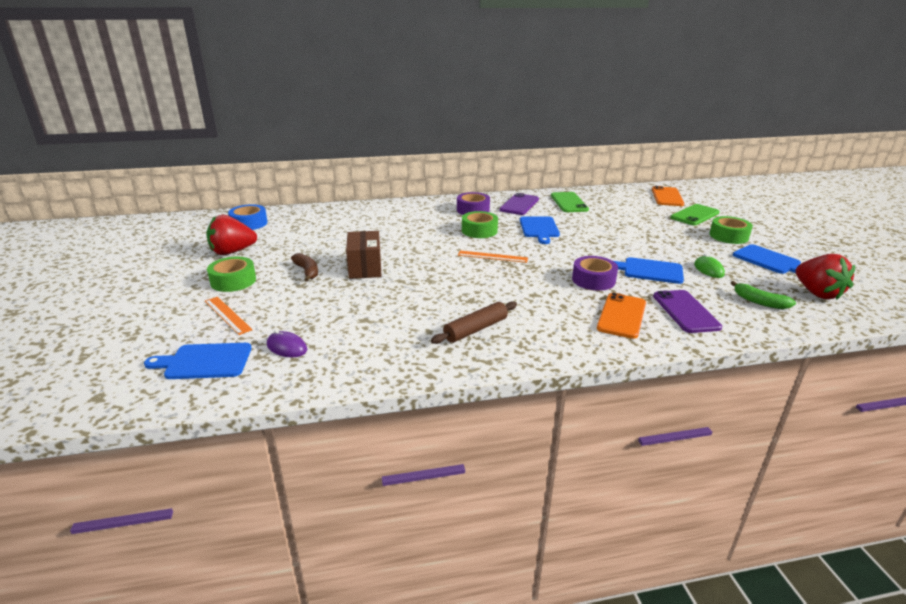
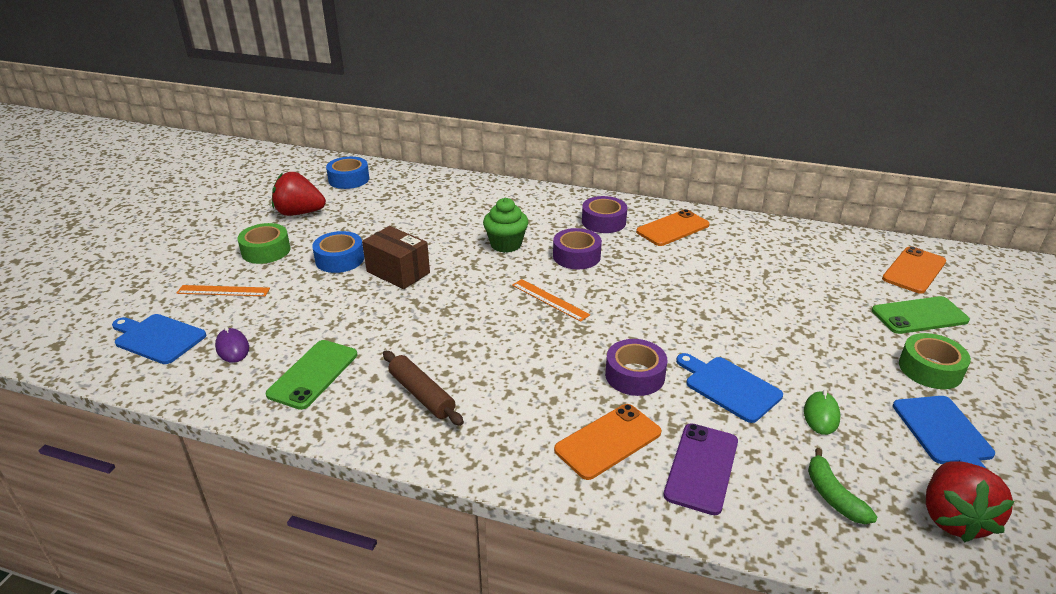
camera: 30 degrees right, 5 degrees up
(227, 315) = (223, 291): orange ruler -> orange ruler turned 75 degrees counterclockwise
(307, 271) = (340, 259): brown banana -> blue tape
(365, 268) = (398, 272): brown box -> brown box turned 75 degrees counterclockwise
(424, 235) = (506, 244): none -> green cupcake
(476, 329) = (421, 394): brown rolling pin -> brown rolling pin turned 60 degrees clockwise
(479, 231) = (576, 256): green tape -> purple tape
(519, 204) = (672, 228): purple phone -> orange phone
(539, 228) = (655, 274): blue cutting board -> none
(569, 202) = (745, 242): green phone -> green phone (313, 374)

